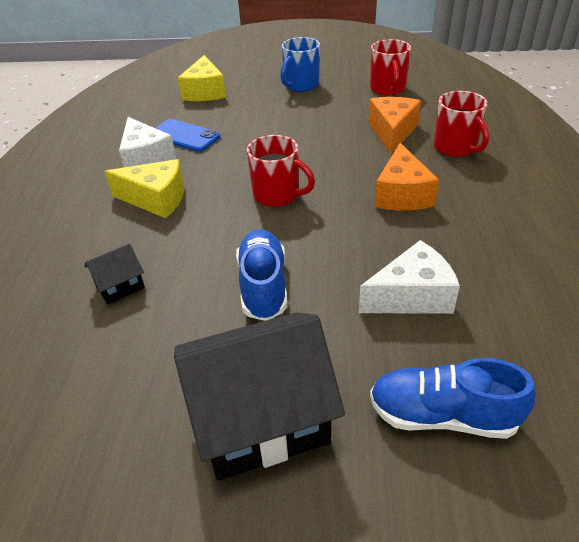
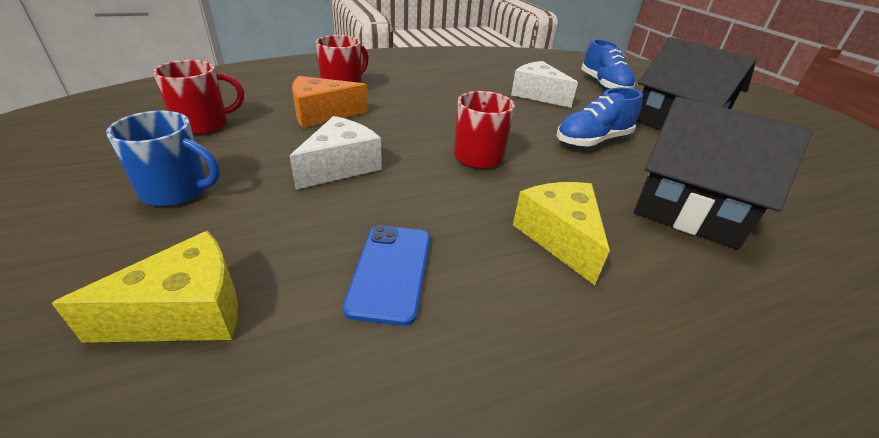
camera: 120 degrees left, 5 degrees down
(119, 286) = (688, 209): black house -> black house, size x2.26
(146, 159) = (483, 292): white cheese -> white cheese (341, 166)
(402, 194) = (431, 103): orange cheese -> none

